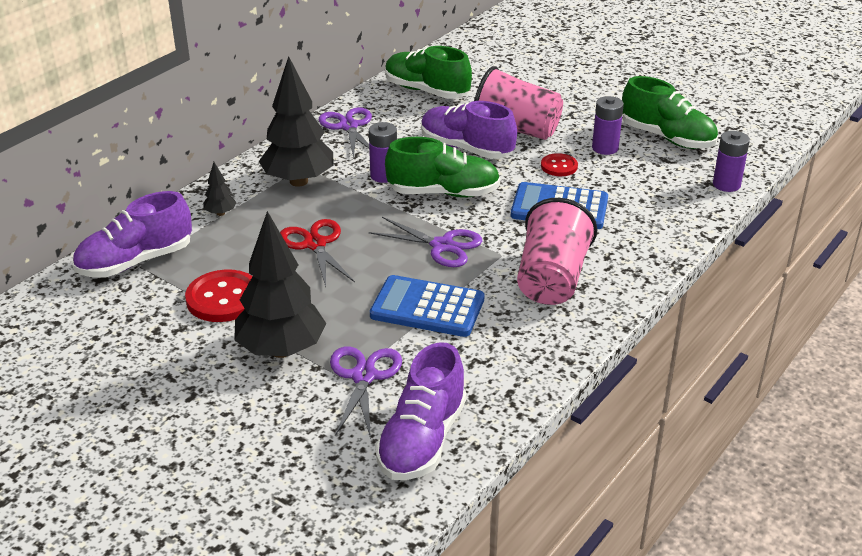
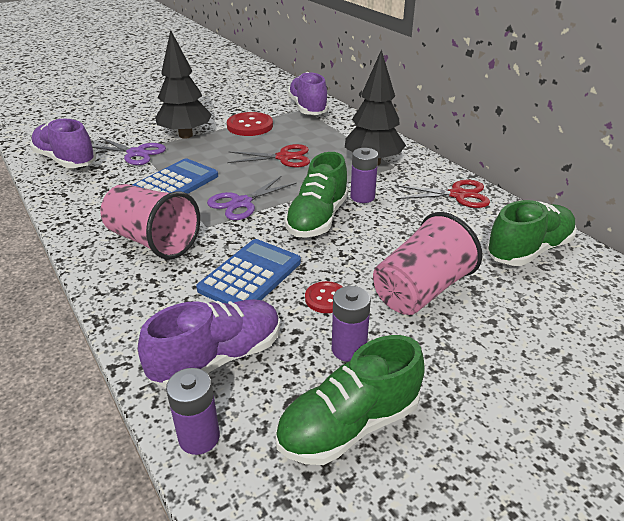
camera: 110 degrees right, 0 degrees up
(220, 213) = (345, 133): black tree -> none
(348, 126) = (457, 195): purple scissors -> red scissors
(466, 149) = (390, 248): purple shoe -> purple shoe (218, 358)

